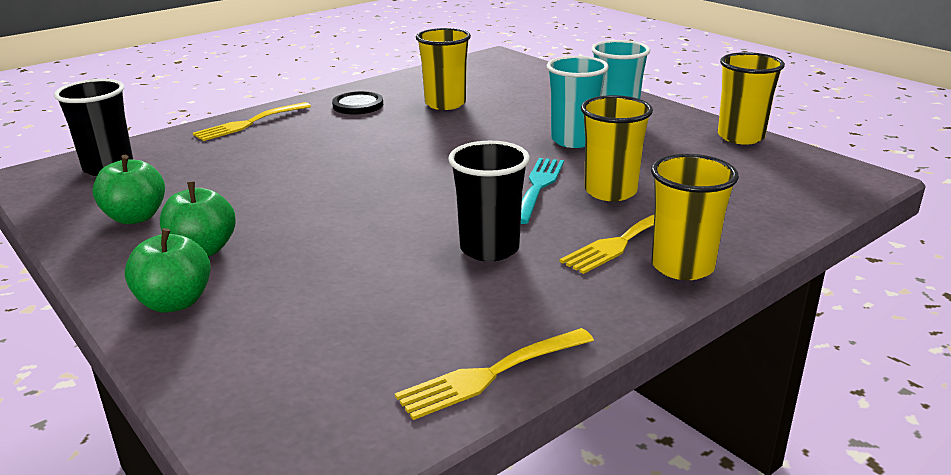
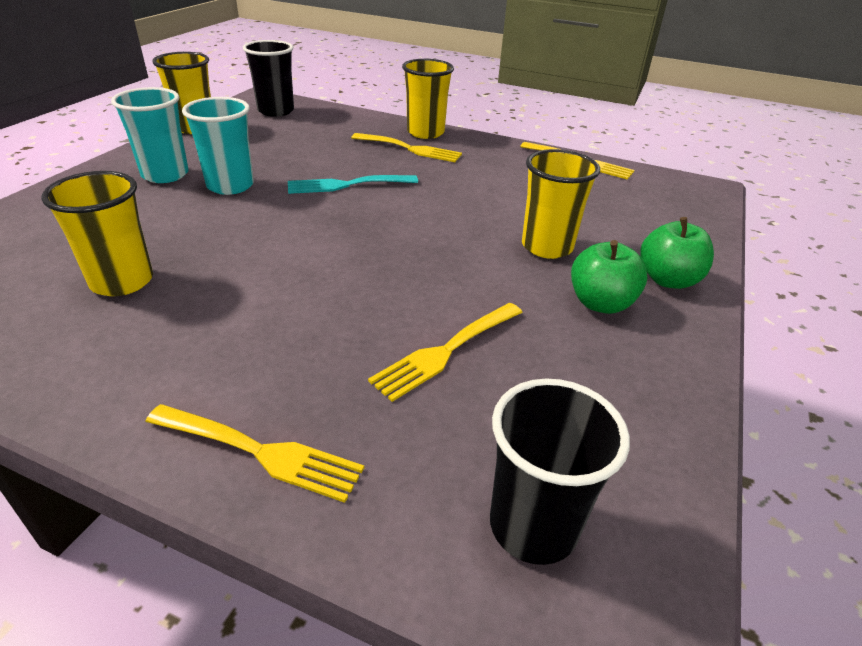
camera: 120 degrees left, 10 degrees up
(135, 217) = (606, 386): green apple -> none
(247, 176) = (446, 351): none -> yellow fork
(358, 105) = (138, 359): black button -> none
(489, 249) = (462, 184): black cup -> black cup (276, 111)
(610, 191) = (336, 160): yellow cup -> yellow cup (547, 247)

